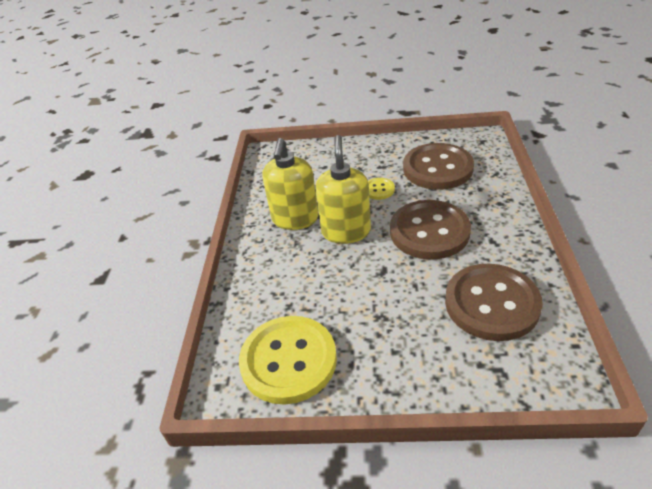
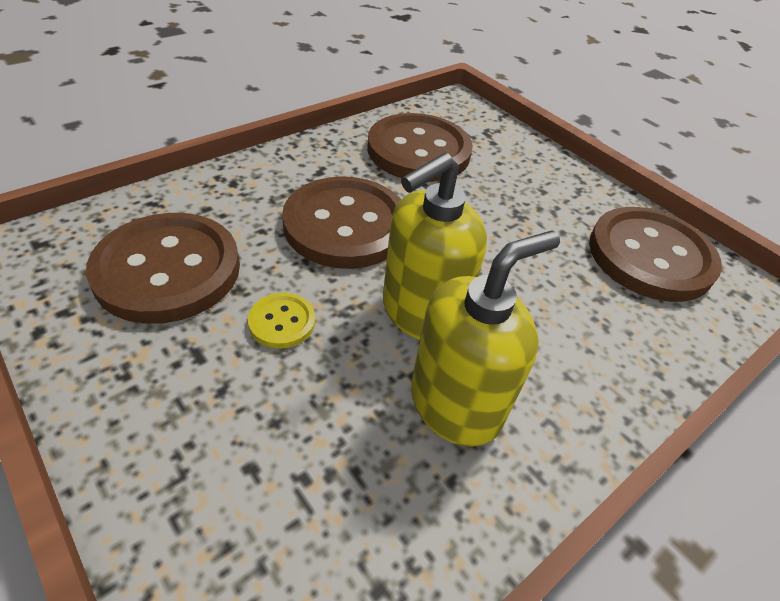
camera: 140 degrees left, 5 degrees up
(288, 360) = (650, 256): yellow button -> brown button

